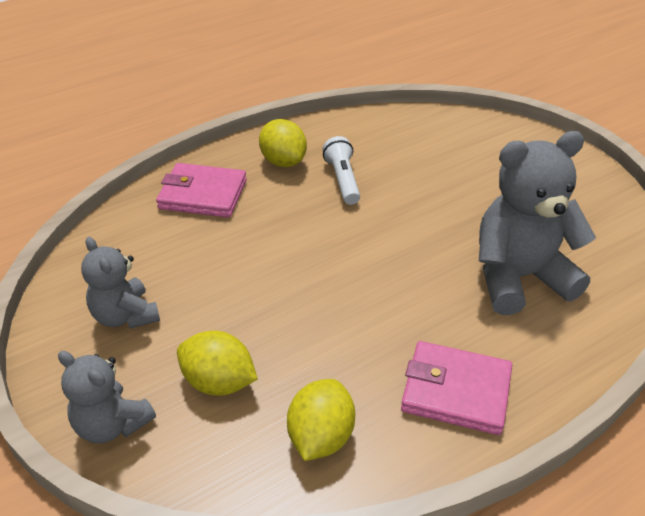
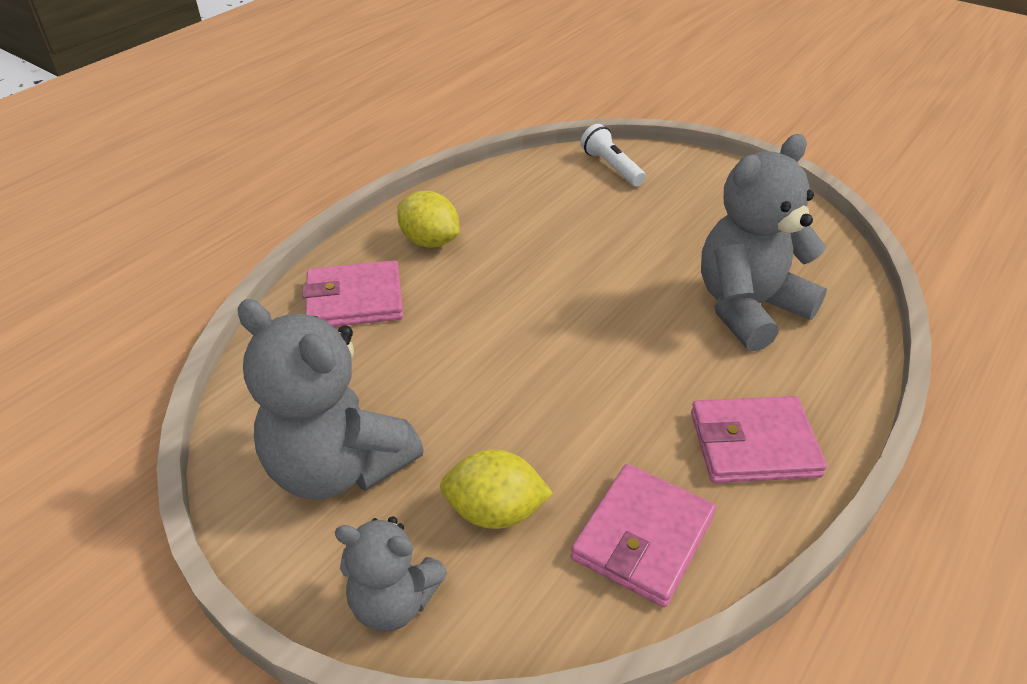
camera: 20 degrees left, 0 degrees up
(125, 316) = (338, 466): grey teddy bear -> grey teddy bear, size x1.73
(321, 437) = (643, 537): yellow lemon -> pink wallet
(342, 180) = (508, 247): white flashlight -> white flashlight (611, 167)

